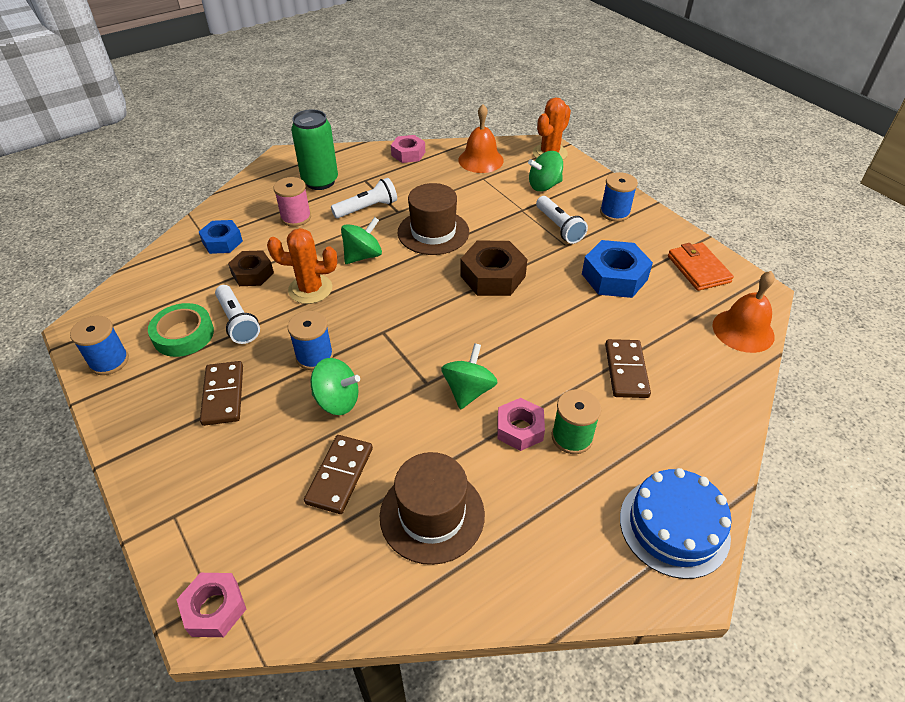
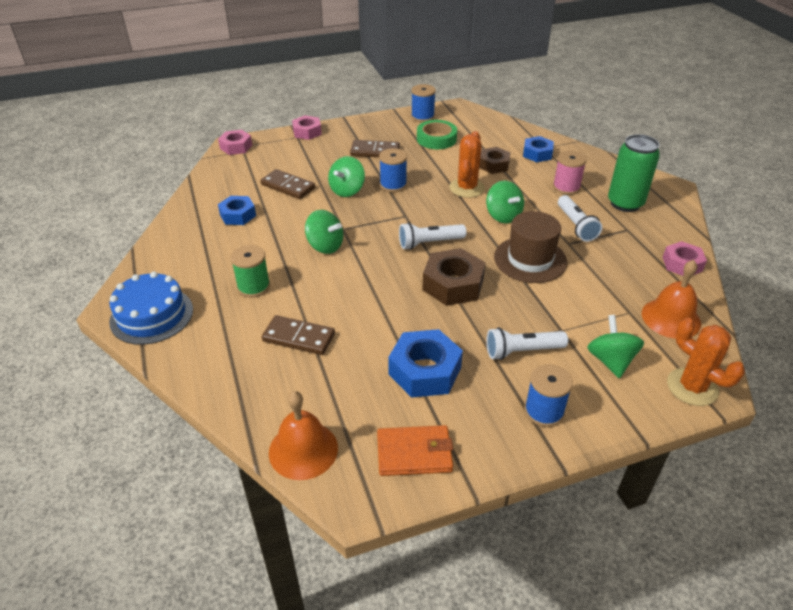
camera: 105 degrees right, 5 degrees down
(237, 322) = (441, 158): white flashlight -> white flashlight (429, 243)
(432, 515) = (238, 215): brown hat -> blue nut
(519, 429) = (277, 263): pink nut -> pink nut (307, 132)

